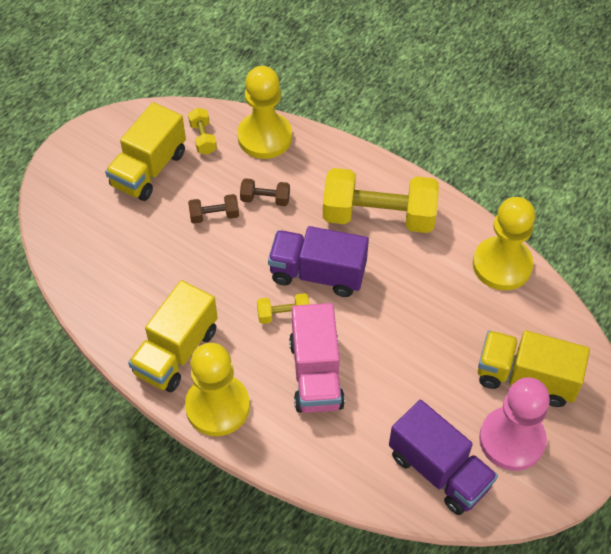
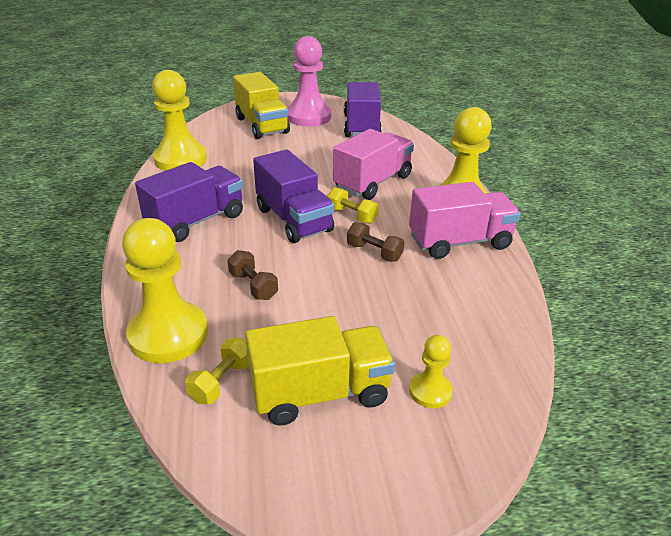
camera: 135 degrees left, 20 degrees down
(94, 212) = (430, 391): none -> yellow pawn
(176, 352) = (459, 242): yellow truck -> pink truck
(214, 215) = (313, 304): brown dumbbell -> brown dumbbell (374, 252)
(378, 216) = (196, 221): yellow dumbbell -> purple truck

